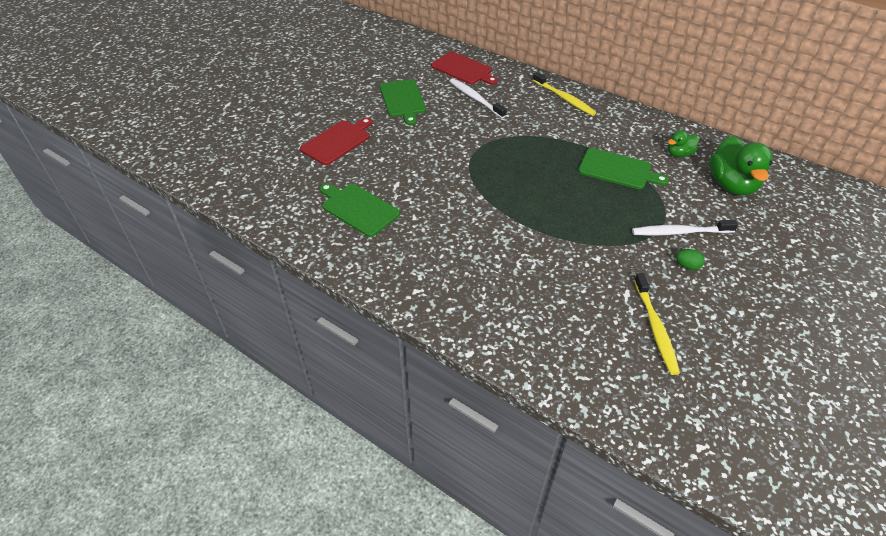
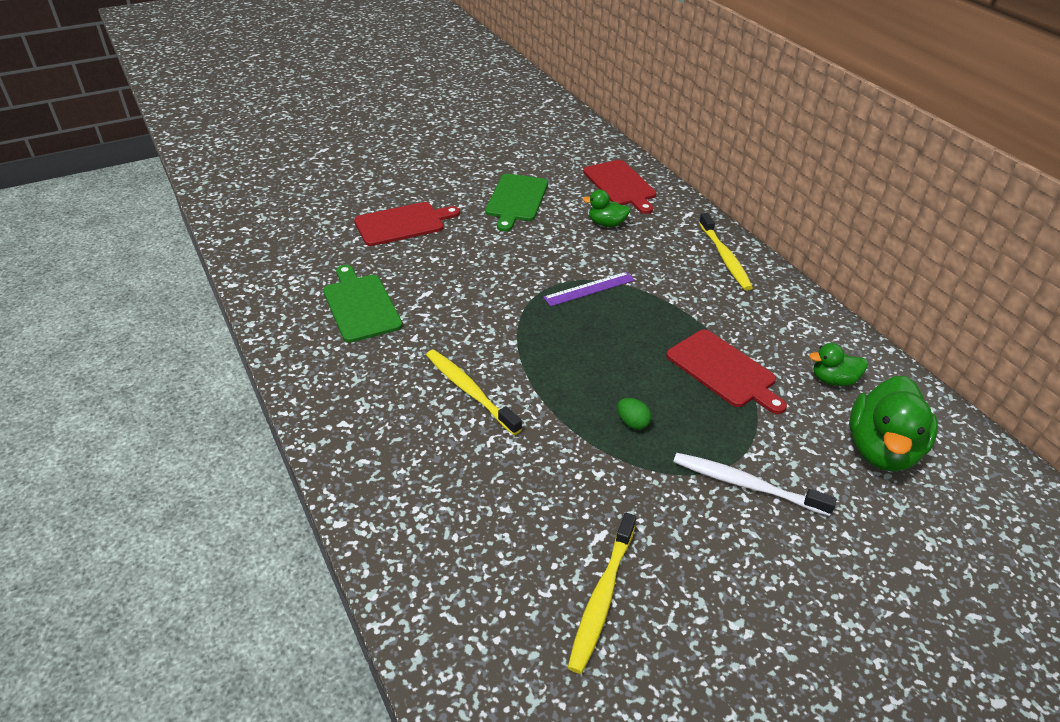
camera: 25 degrees right, 5 degrees down
(475, 99) = (606, 224): white toothbrush -> green duck
(480, 238) = (470, 391): none -> yellow toothbrush
(500, 146) = (589, 289): none -> purple ruler
(618, 170) = (724, 370): green cutting board -> red cutting board
(687, 266) = (718, 534): green egg -> green egg (632, 423)

